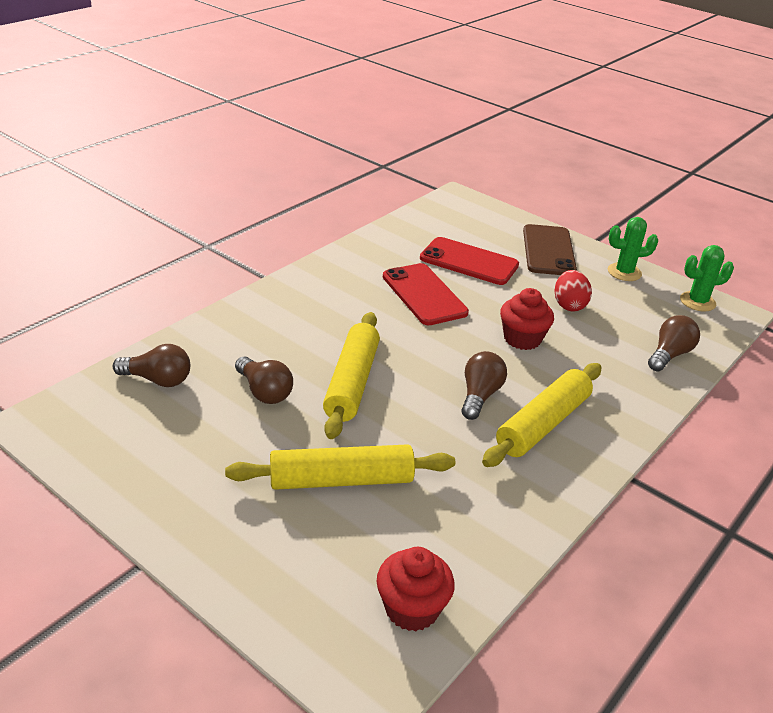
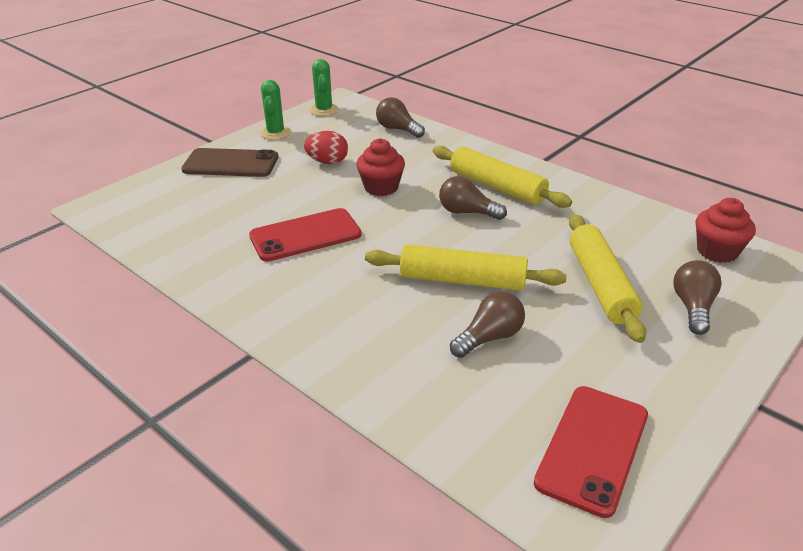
camera: 85 degrees left, 0 degrees up
(158, 380) = (485, 427): brown light bulb -> brown light bulb (693, 307)
(469, 262) = (244, 207): red phone -> red phone (592, 448)

